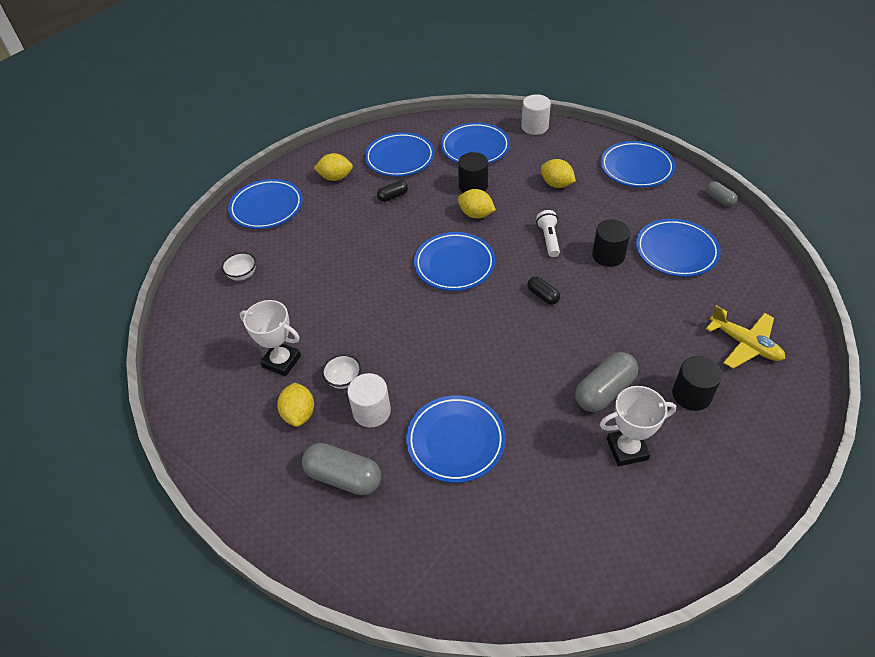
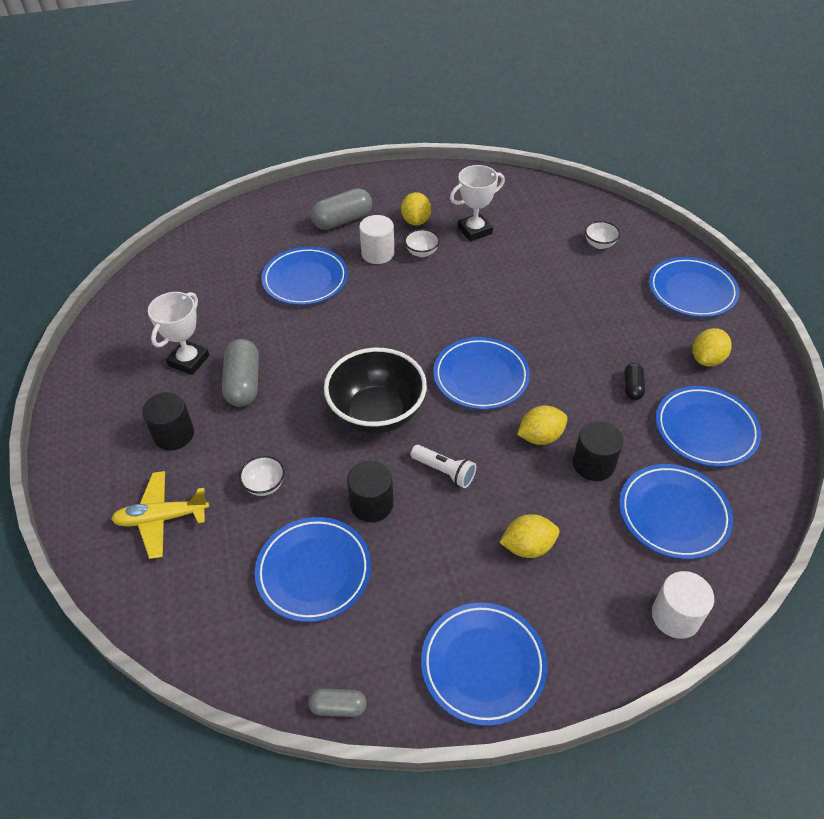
camera: 125 degrees right, 0 degrees up
(299, 414) = (416, 221): yellow lemon -> yellow lemon turned 60 degrees clockwise
(542, 296) = (377, 414): black capsule -> black bowl
(659, 312) = (265, 485): none -> white bowl

